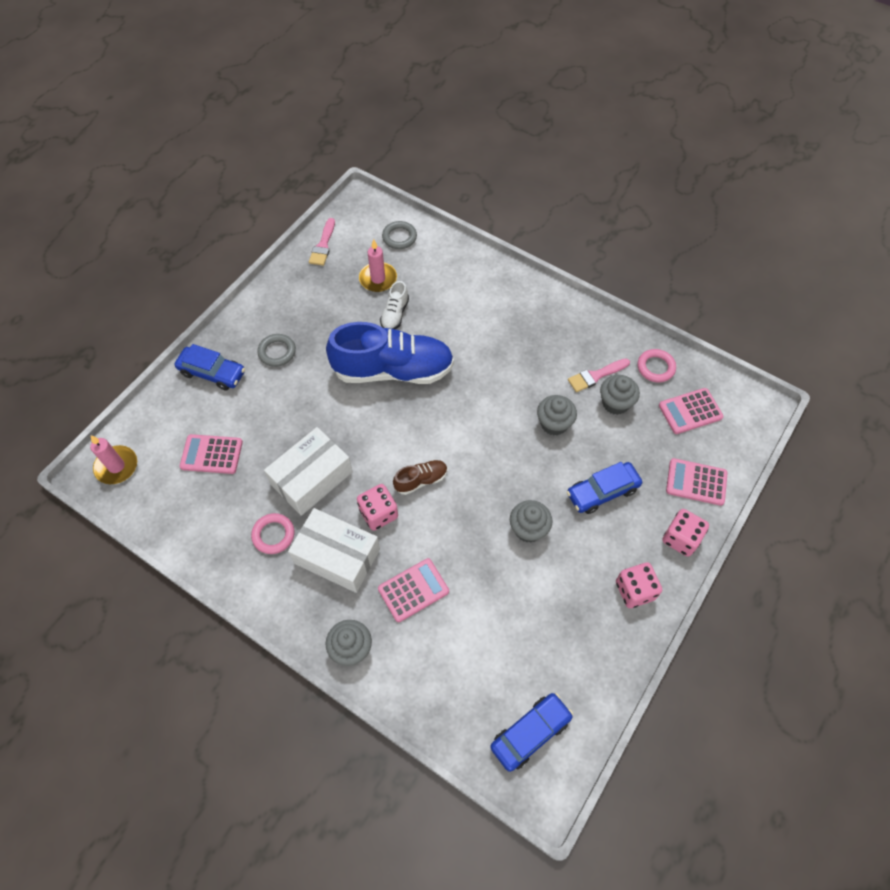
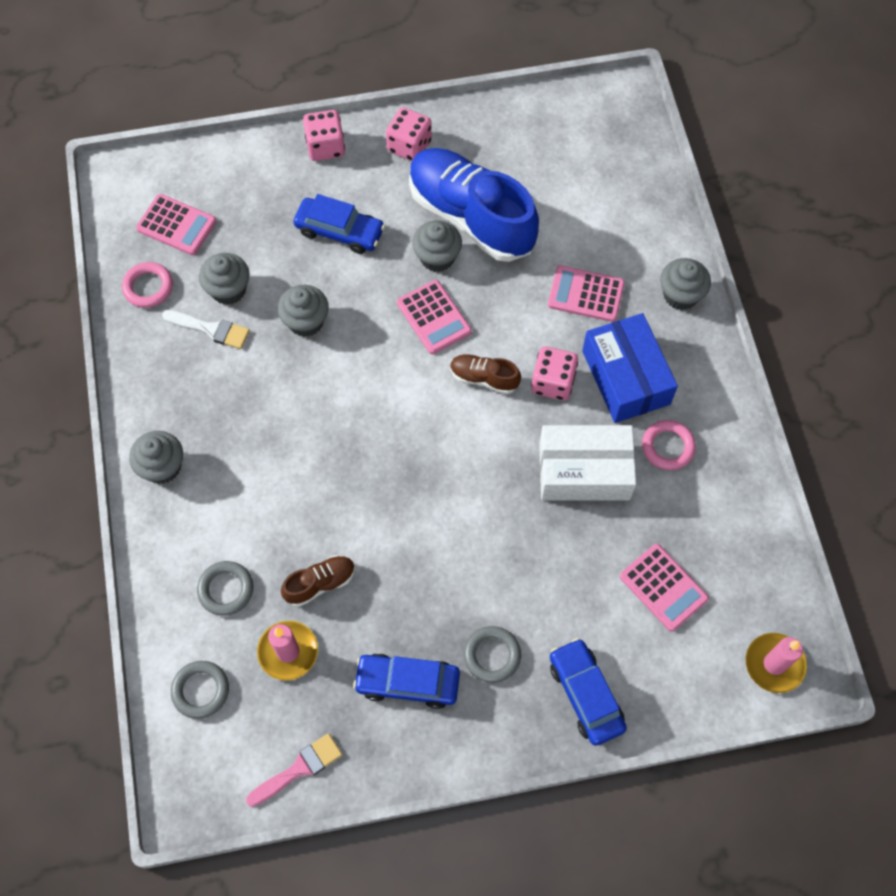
camera: 135 degrees left, 5 degrees up
(337, 556) = (625, 377): white box -> blue box
(393, 370) = (392, 516): blue shoe -> blue shoe (471, 217)
(395, 314) = (320, 583): white shoe -> brown shoe
(436, 278) = (226, 589): none -> grey ring
(530, 733) = (597, 131): blue car -> blue car (407, 682)
(531, 298) = (162, 467): none -> grey cupcake
(595, 376) = (211, 329): pink brush -> white brush
(696, 482) = (255, 172): pink calculator -> pink calculator (434, 317)

